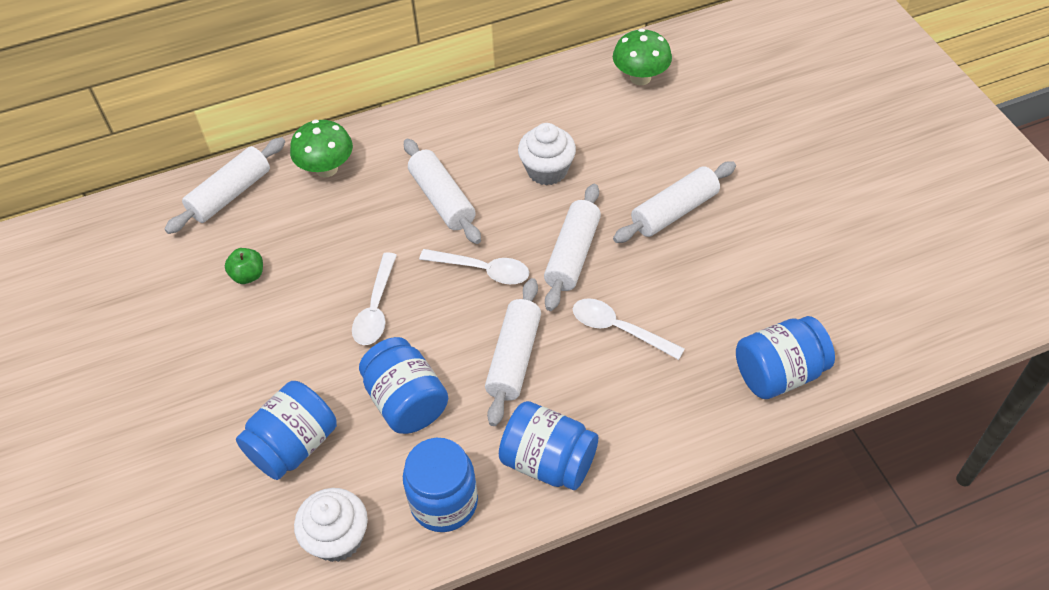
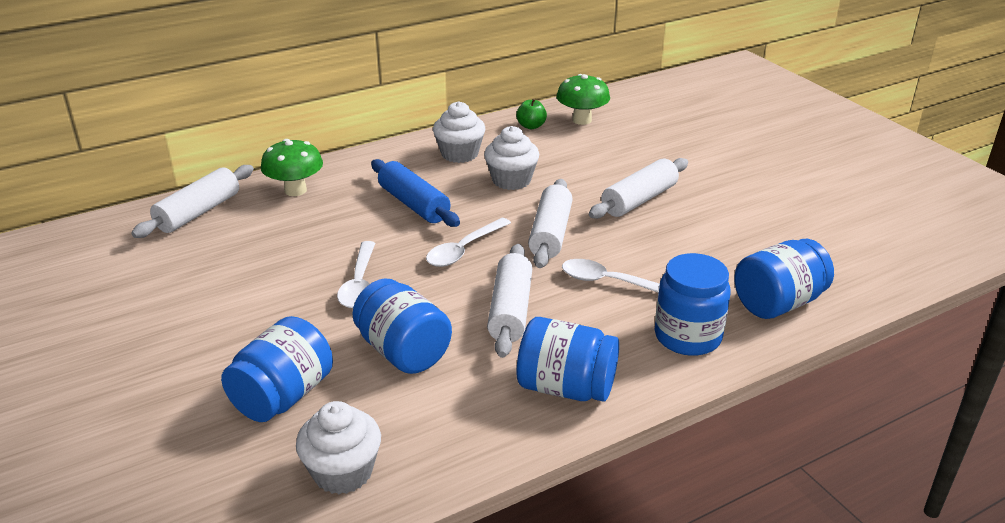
camera: 10 degrees left, 20 degrees down
(248, 275) = (221, 268): green apple -> green apple (531, 126)
(442, 199) = (414, 204): white rolling pin -> blue rolling pin
(444, 502) = (459, 430): blue jar -> blue jar (687, 336)
(482, 270) = (464, 250): white spoon -> white spoon turned 120 degrees clockwise
(500, 124) = (459, 154): none -> white cupcake

